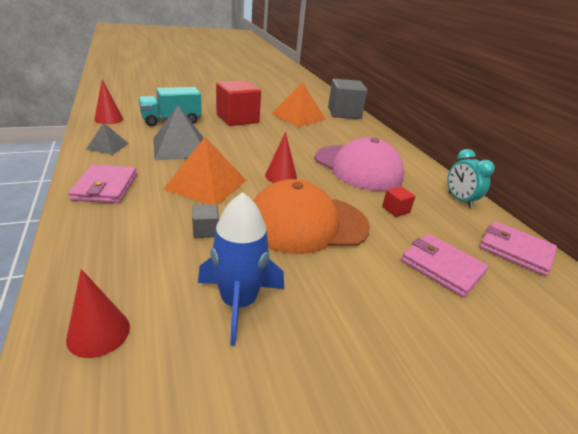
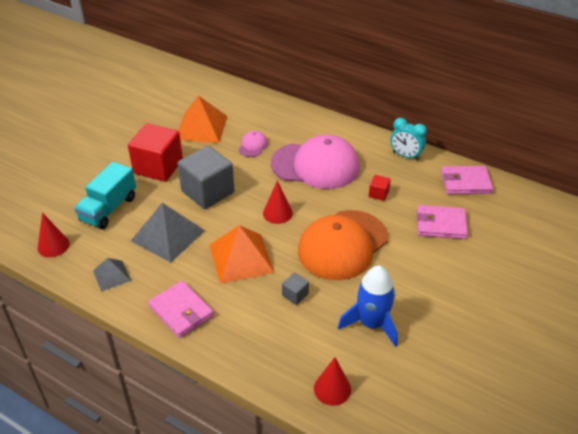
camera: 35 degrees left, 10 degrees up
(321, 137) = (253, 146): none -> pink cap
(344, 113) = (231, 96): grey cube -> grey cube (208, 192)

